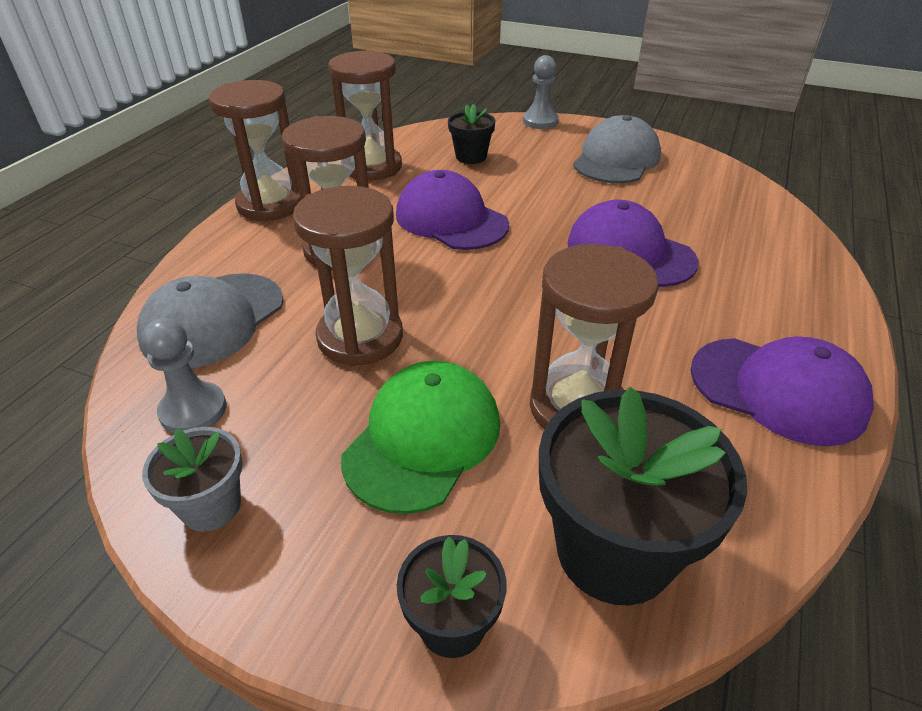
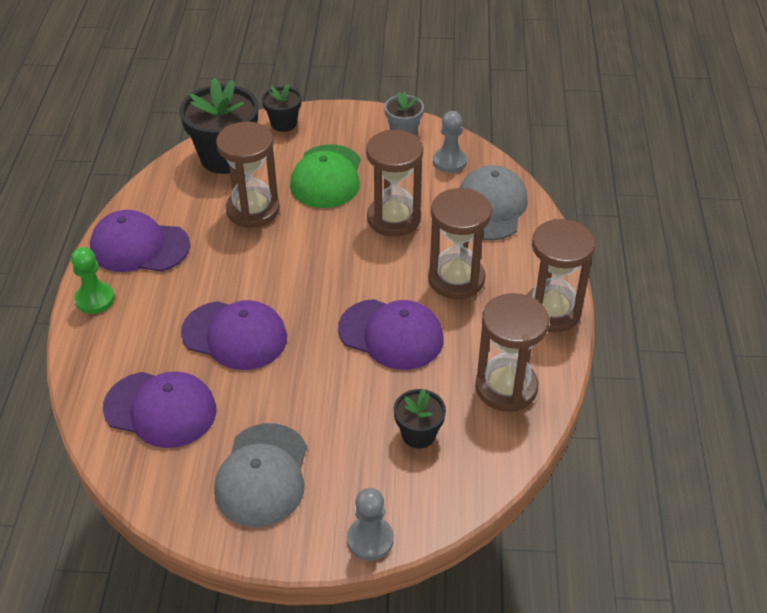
camera: 160 degrees right, 5 degrees up
(715, 211) = (160, 409): none -> purple cap
(829, 328) = (95, 299): none -> green pawn

